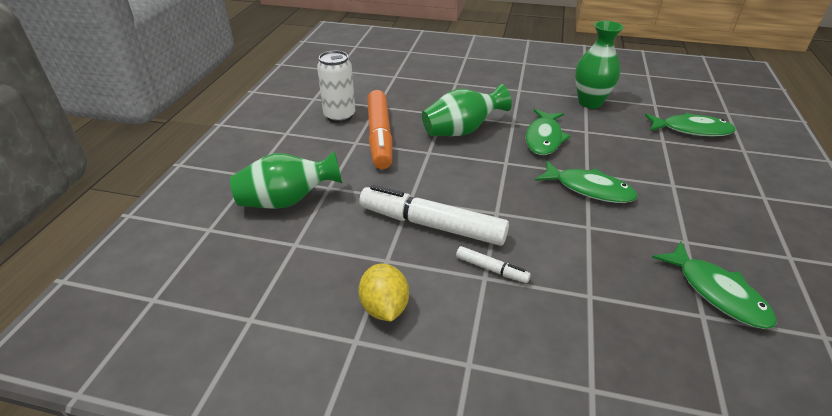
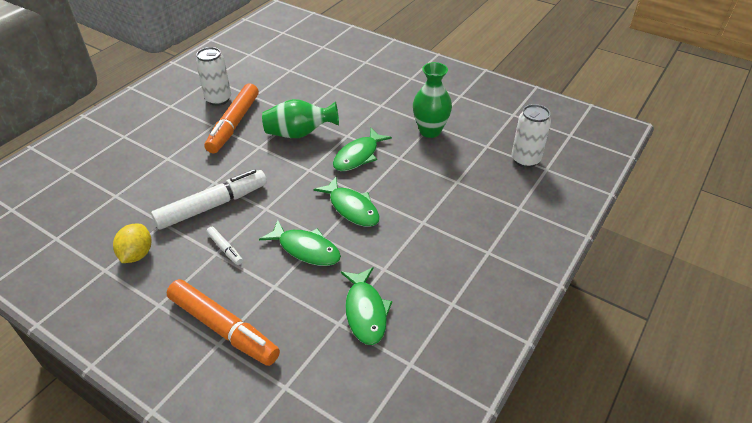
camera: 20 degrees right, 5 degrees up
(287, 201) = (132, 162): green vase -> none
(431, 225) = (213, 205): white marker -> white marker turned 105 degrees clockwise
(580, 366) = (223, 328): none -> orange marker
(691, 130) = (493, 178): green fish -> green fish (306, 249)
(701, 109) = (525, 160): none -> white can

